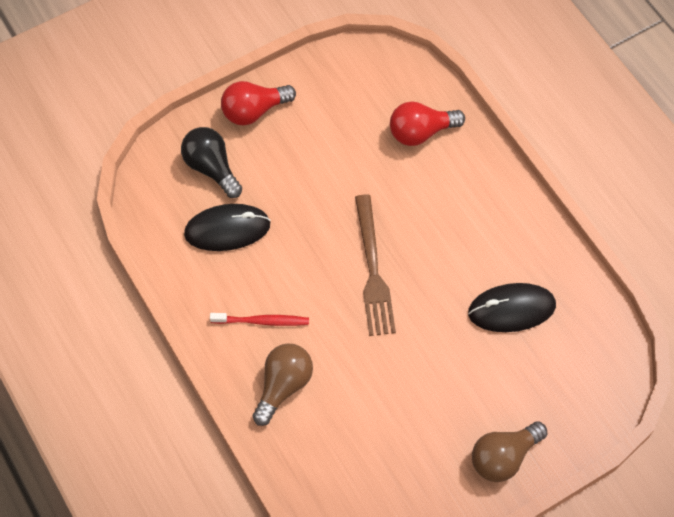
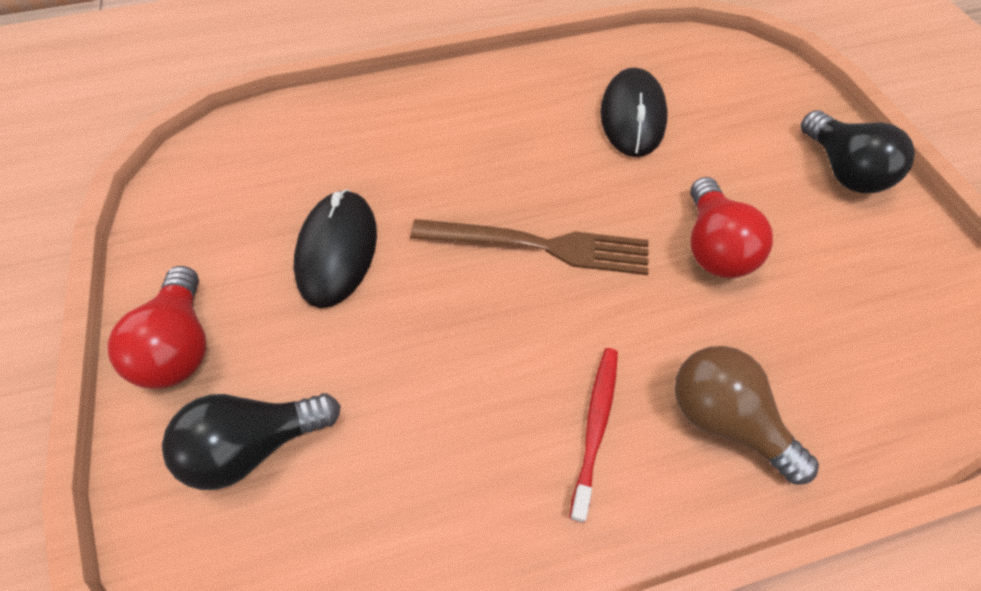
camera: 75 degrees left, 5 degrees down
(227, 229) = (395, 445): black mouse -> black mouse (337, 250)
(421, 132) = (340, 143): red light bulb -> red light bulb (713, 246)
(503, 457) = (841, 170): brown light bulb -> black light bulb

